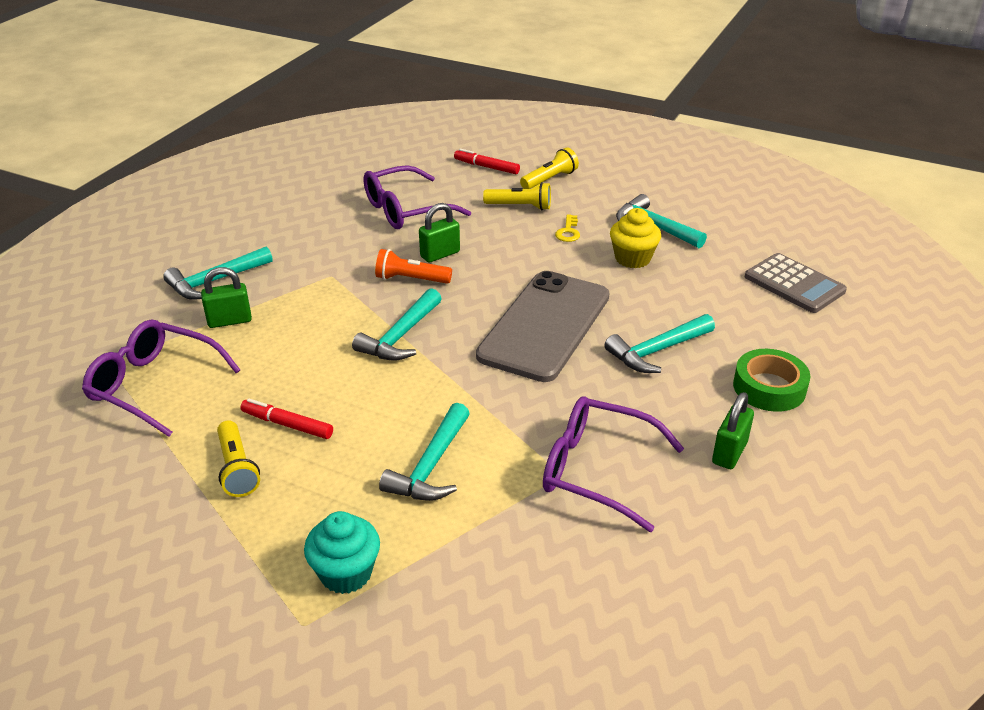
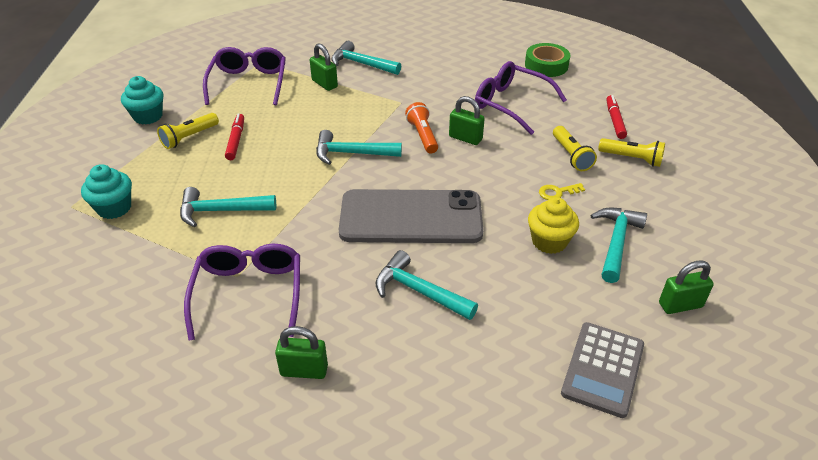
camera: 65 degrees right, 5 degrees up
(135, 505) = (148, 116): none -> turquoise cupcake
(742, 225) = (680, 305): none -> green padlock
(769, 387) = (411, 381): green tape -> green tape (546, 65)

